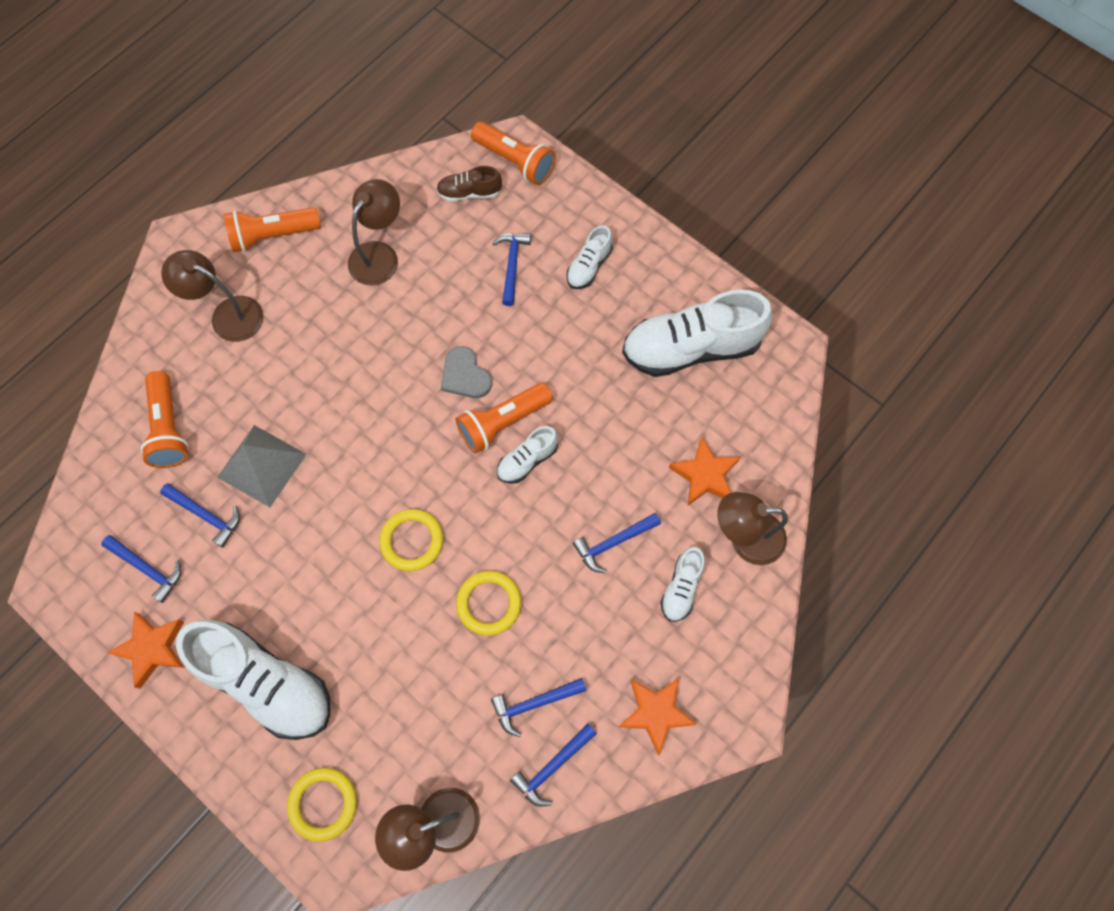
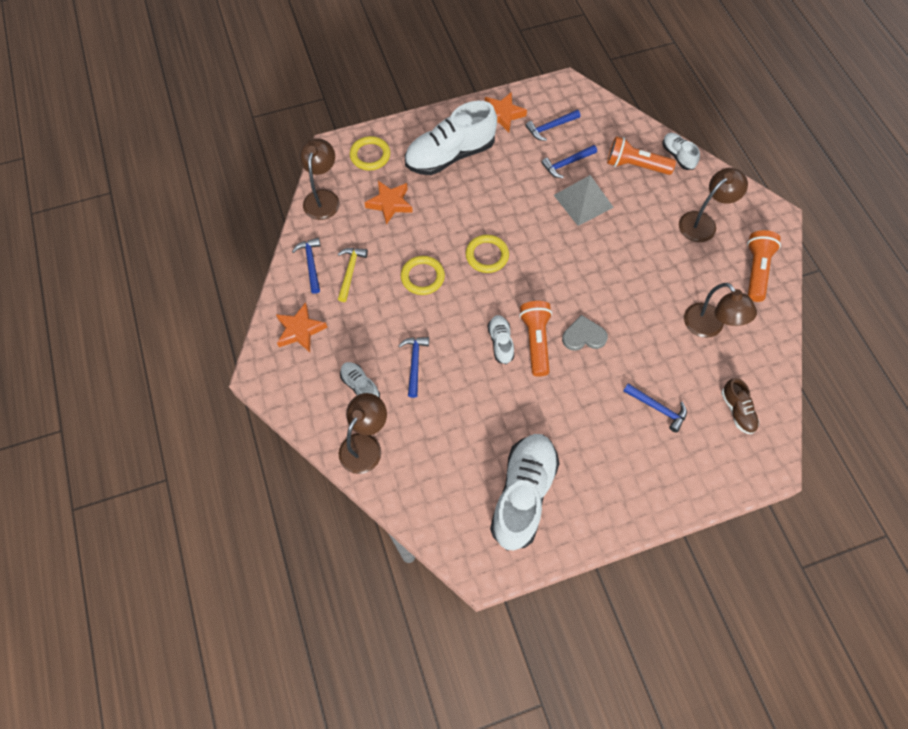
camera: 120 degrees right, 5 degrees down
(469, 193) = (737, 411): brown shoe -> brown shoe turned 135 degrees clockwise
(515, 161) = (753, 458): orange flashlight -> none
(534, 704) = (350, 272): blue hammer -> yellow hammer
(589, 266) = (630, 461): white shoe -> white shoe (678, 156)
(705, 475) = (423, 445): orange star -> orange star (390, 204)

